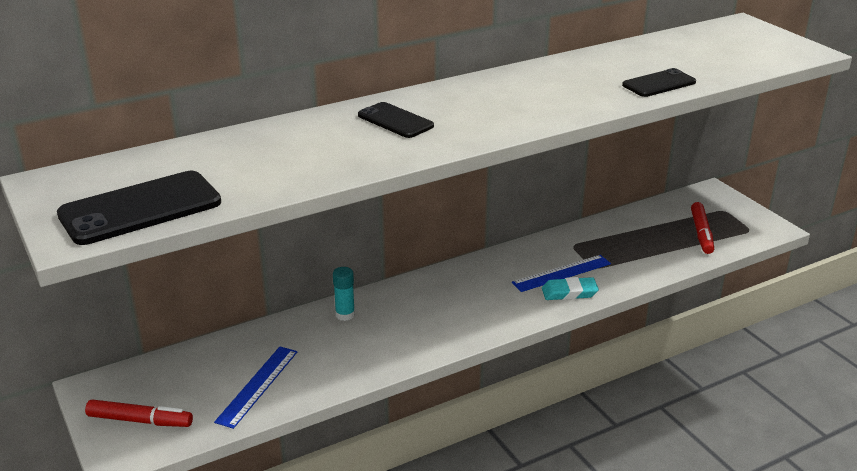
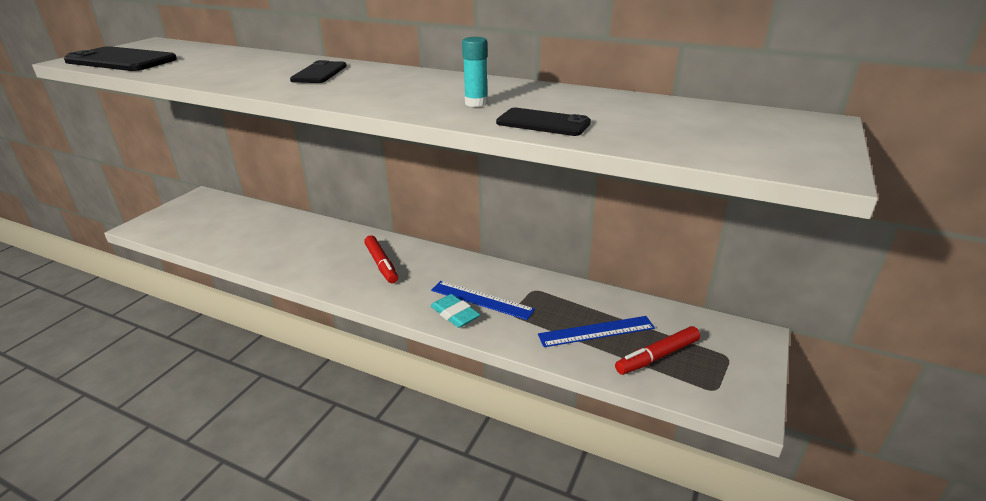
camera: 55 degrees right, 0 degrees up
(140, 420) = (174, 219): red marker -> red marker (381, 264)
(257, 386) = (229, 237): blue ruler -> blue ruler (596, 331)
(345, 315) = (332, 235): turquoise glue stick -> turquoise glue stick (476, 103)

